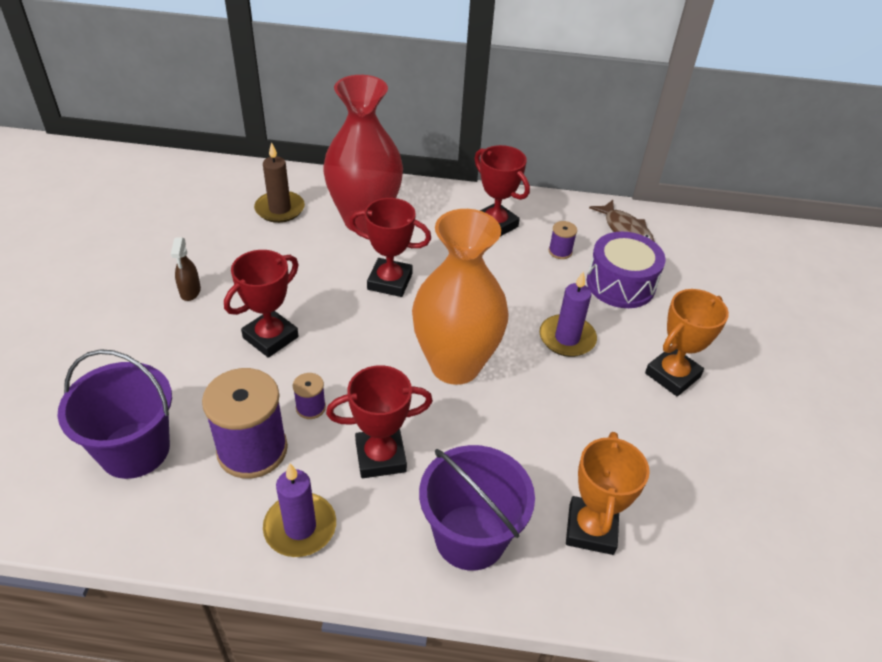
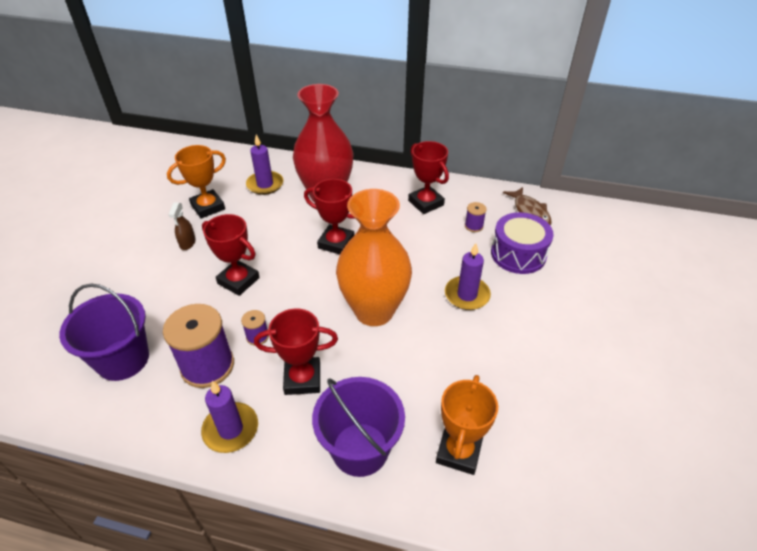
camera: 10 degrees right, 0 degrees up
(270, 337) = (238, 281): red trophy -> red trophy turned 75 degrees clockwise
(280, 209) = (265, 184): brown candle -> purple candle
(672, 375) = (548, 330): orange trophy -> orange trophy (208, 207)

